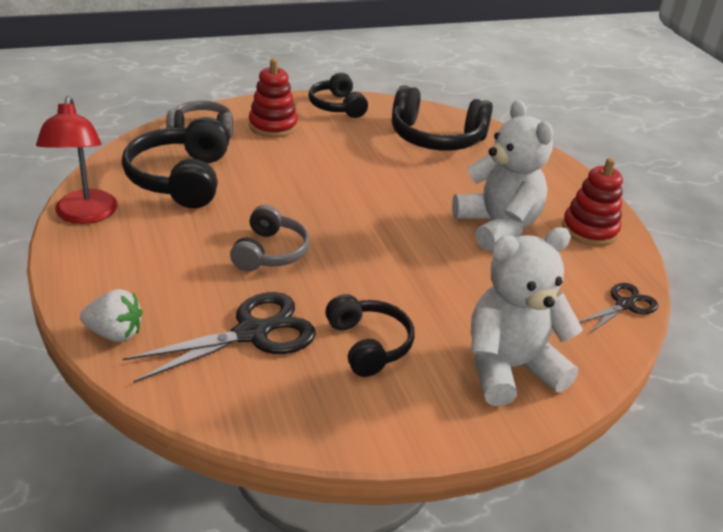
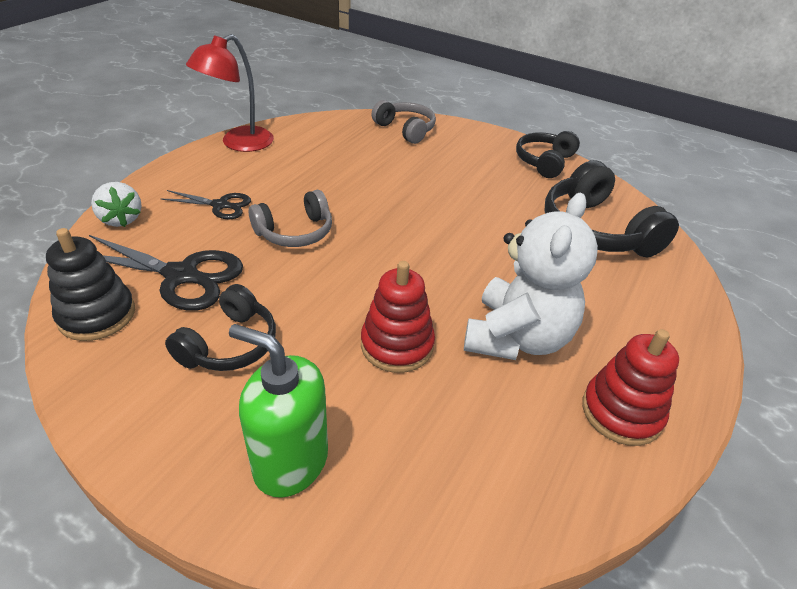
camera: 50 degrees right, 5 degrees up
(181, 179) = (332, 153): black headphones -> none
(249, 399) = (97, 315): none -> black stacking toy
(273, 126) = (463, 151): red stacking toy -> red stacking toy (397, 345)
(509, 368) = (290, 462): white teddy bear -> green soap dispenser
(625, 305) = (522, 516): black scissors -> black scissors (220, 205)

